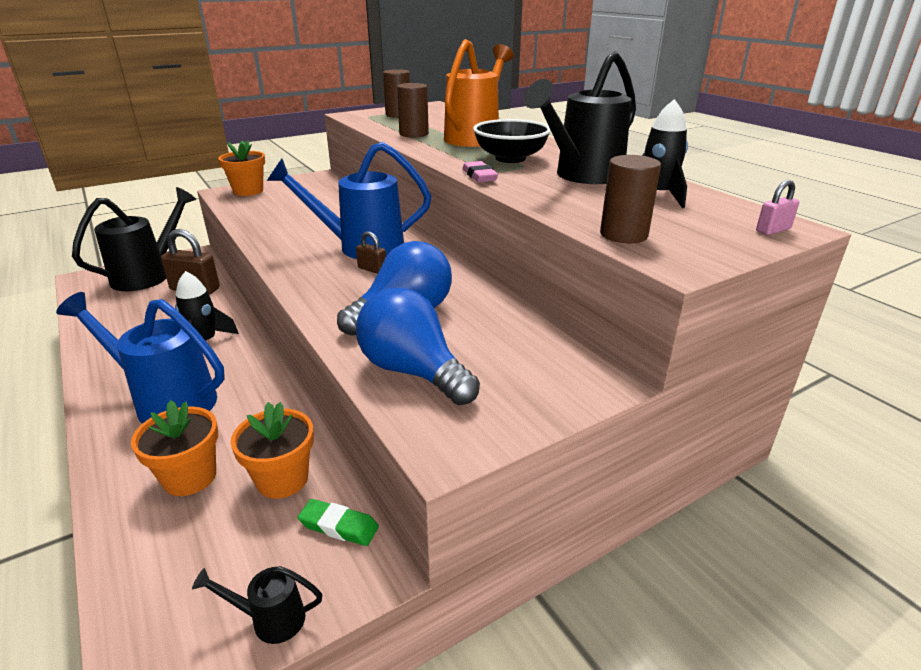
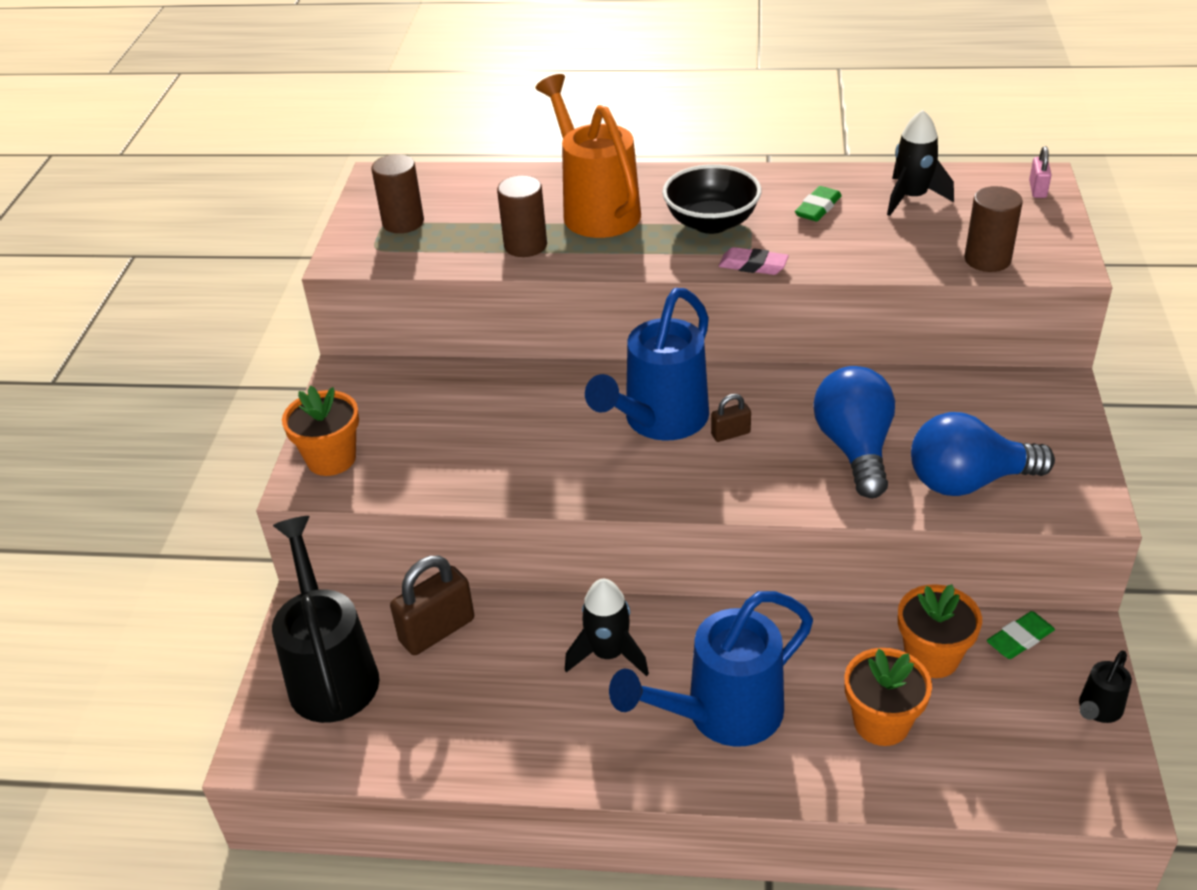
camera: 50 degrees left, 10 degrees up
(583, 176) = (818, 208): black watering can -> green eraser

